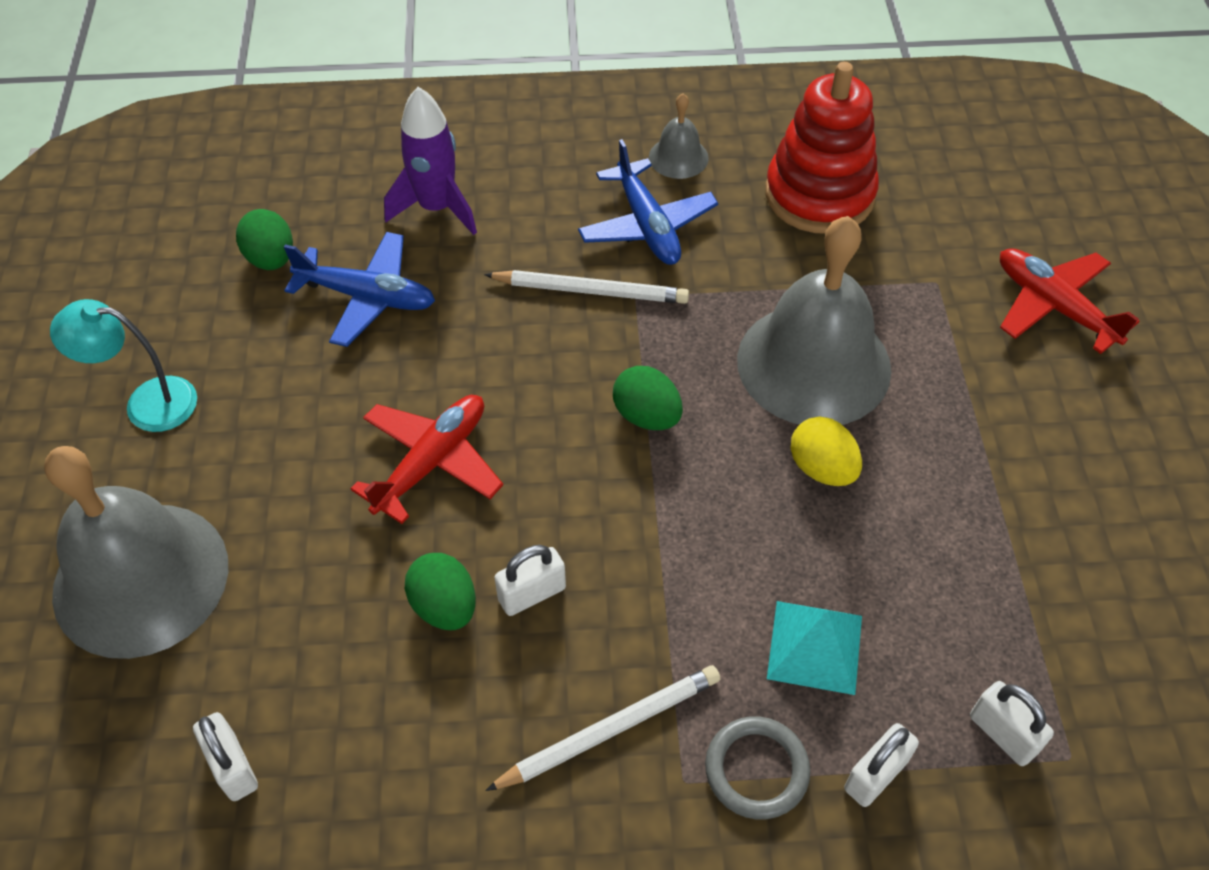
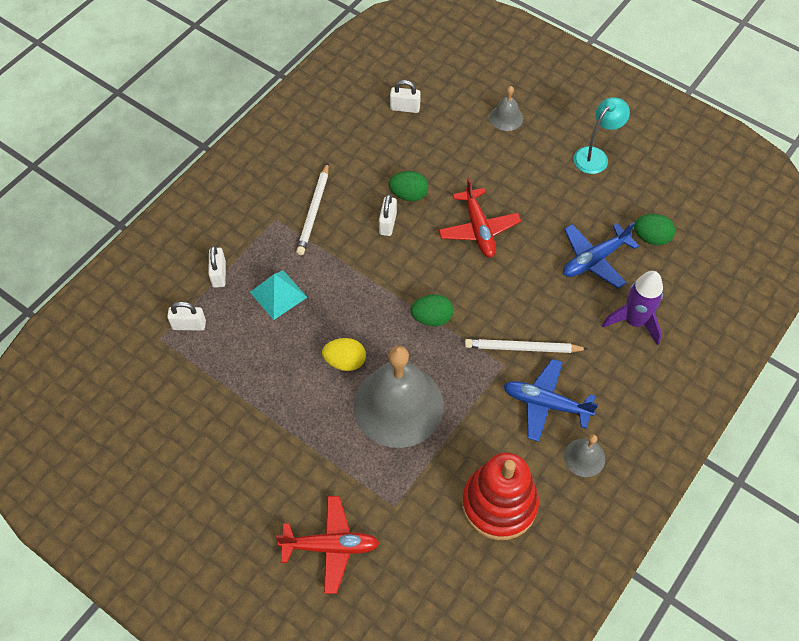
camera: 130 degrees right, 5 degrees up
(141, 578) = (506, 117): grey bell -> grey bell, size x0.44
(590, 291) = (523, 348): white pencil -> white pencil turned 45 degrees clockwise
(756, 770) = (257, 242): grey ring -> none

